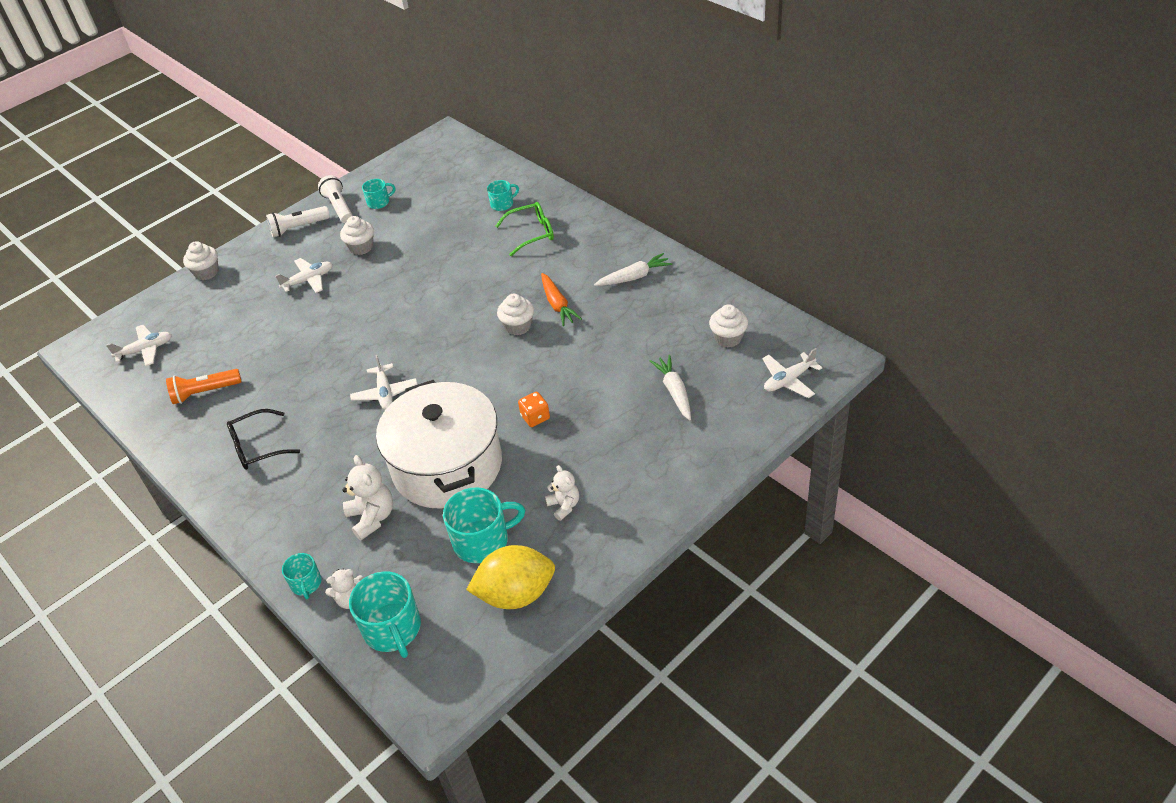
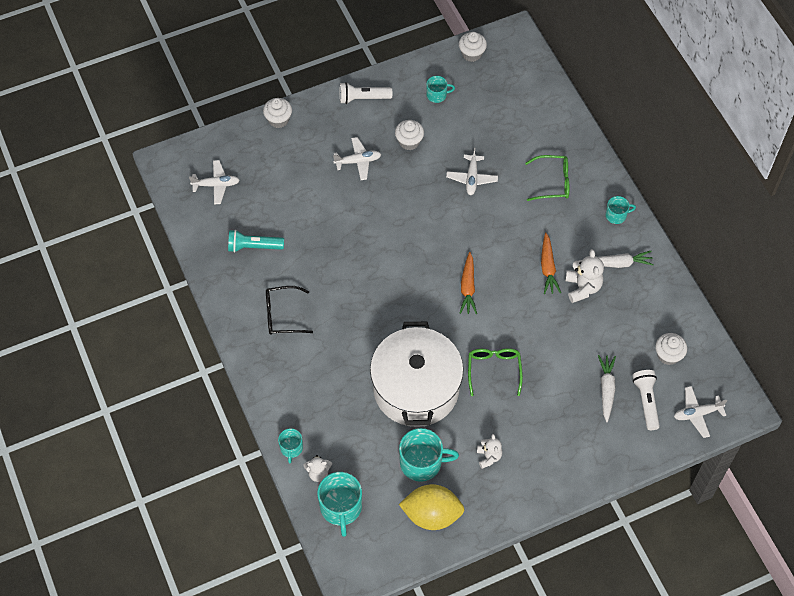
camera: 15 degrees right, 15 degrees up
(205, 392) = (254, 246): orange flashlight -> turquoise flashlight
(339, 207) = (402, 88): white flashlight -> white flashlight (646, 401)
(372, 517) = (350, 411): white teddy bear -> white teddy bear (582, 287)
(385, 393) = (389, 302): white plane -> white plane (472, 178)
(474, 350) = (468, 287): none -> orange carrot
(502, 204) = (539, 139): turquoise mug -> turquoise mug (616, 215)
(518, 326) = (509, 277): white cupcake -> white cupcake (471, 54)
(535, 417) = (494, 371): orange dice -> green glasses

